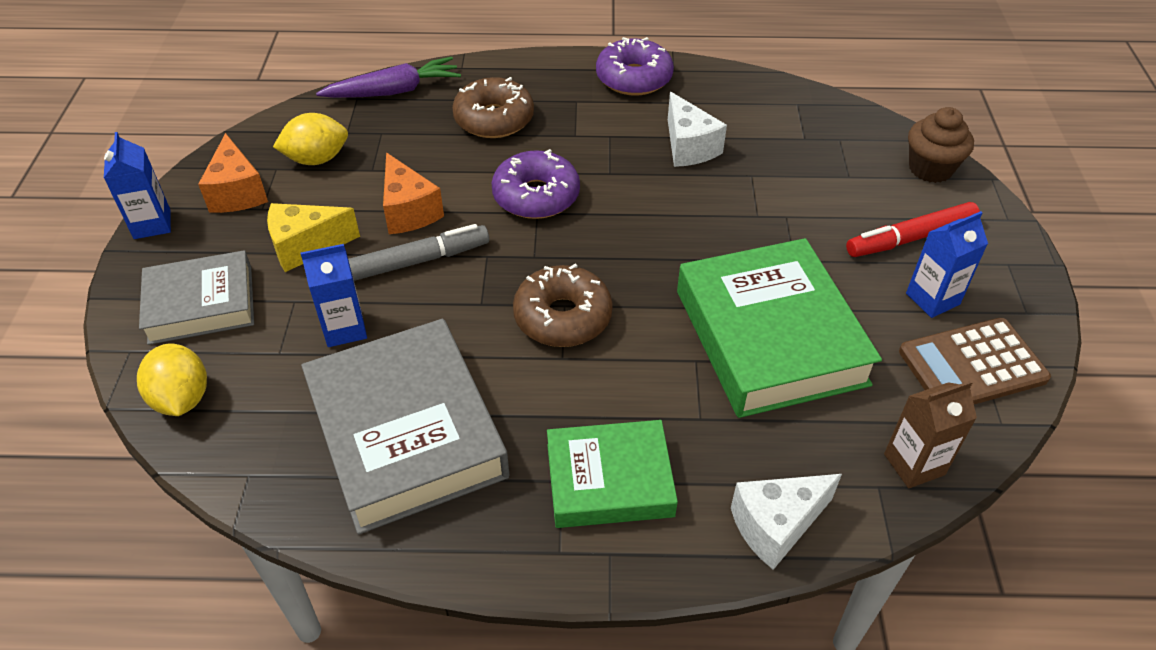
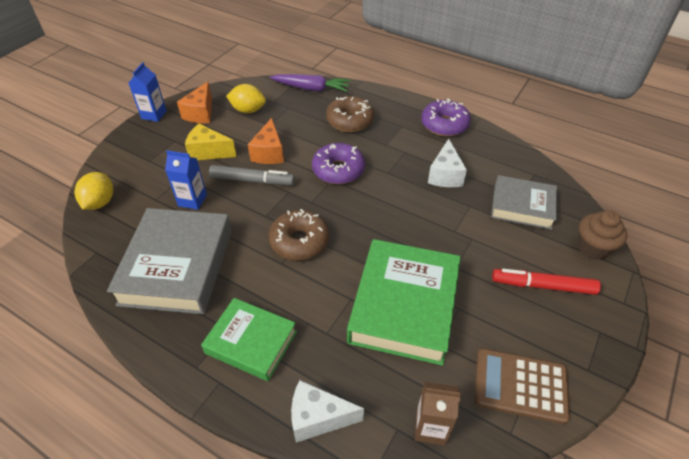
camera: 30 degrees right, 0 degrees up
(201, 304) = (143, 161): grey book -> grey book (522, 206)
(932, 299) = (527, 330): blue carton -> none

